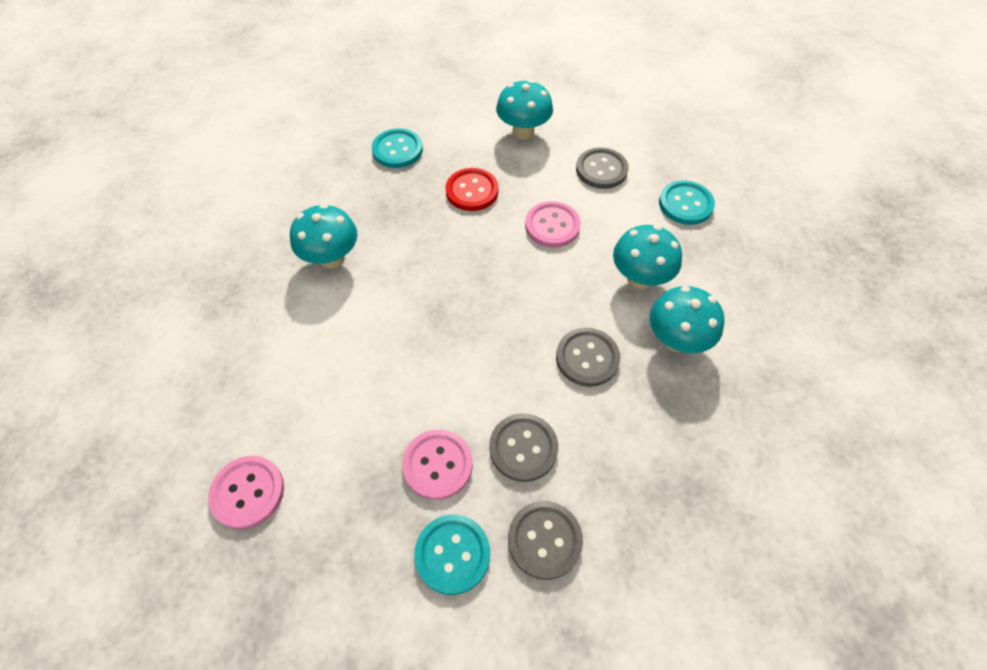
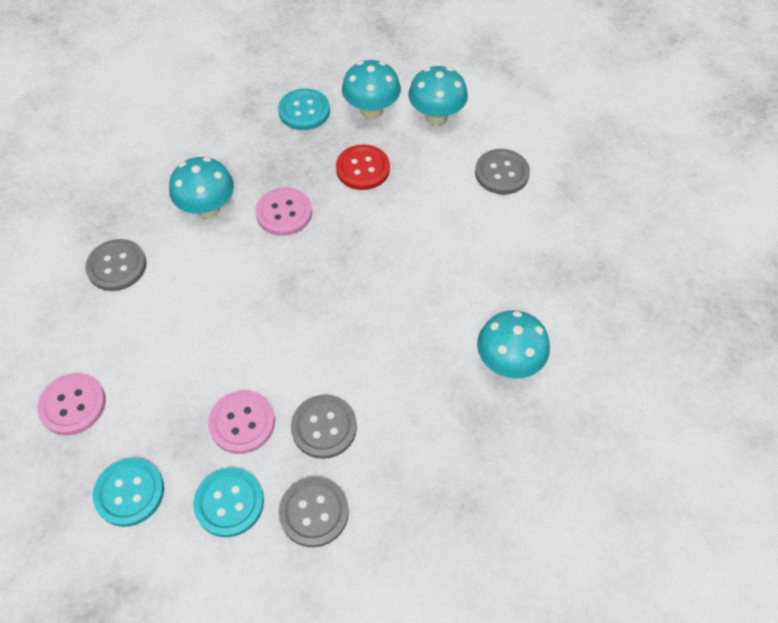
camera: 15 degrees right, 0 degrees up
(552, 226) = (429, 221): pink button -> pink button (284, 213)
(587, 358) = (414, 359): grey button -> grey button (117, 266)
(639, 278) = (496, 293): turquoise mushroom -> turquoise mushroom (371, 110)
(685, 204) = (575, 228): turquoise button -> turquoise button (129, 492)

